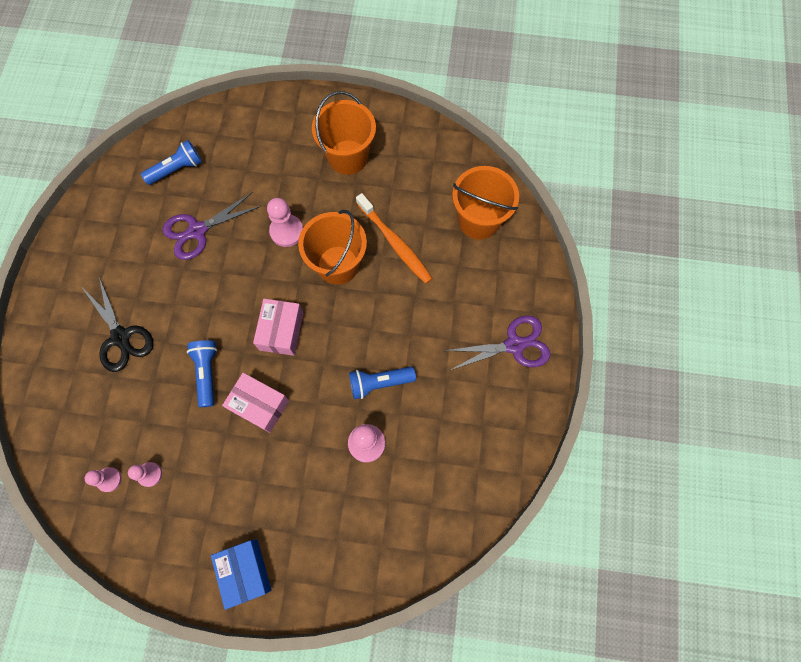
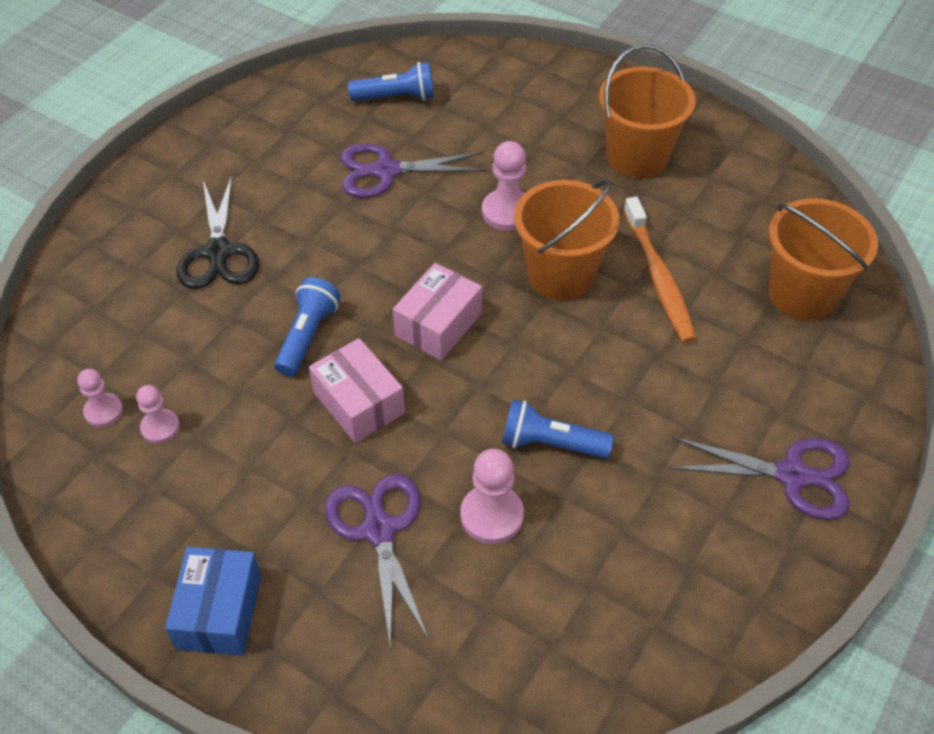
camera: 25 degrees right, 20 degrees down
(309, 480) = (379, 530): none -> purple scissors

